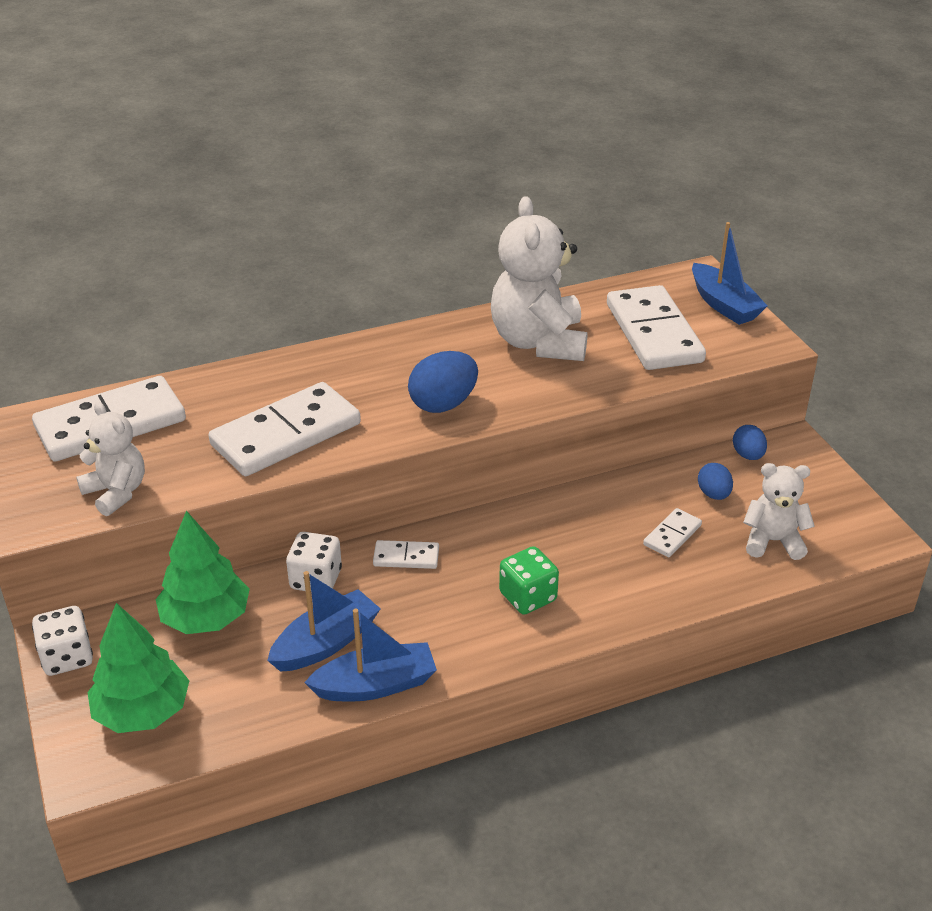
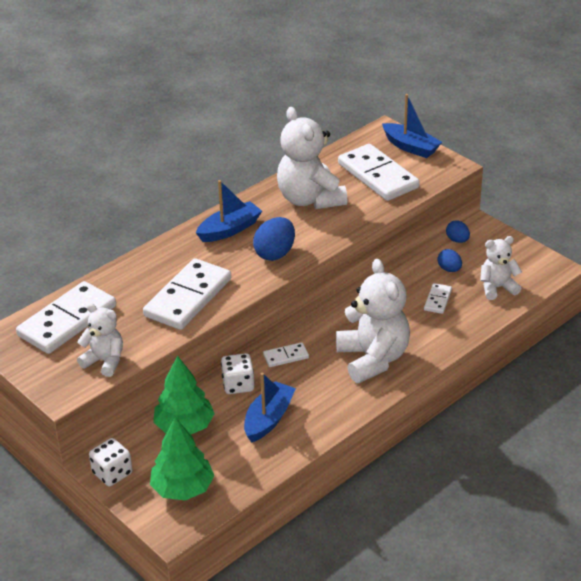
camera: 20 degrees left, 0 degrees up
(376, 685) = (313, 433): blue boat -> blue boat (229, 229)
(528, 597) = (373, 359): green dice -> white teddy bear

